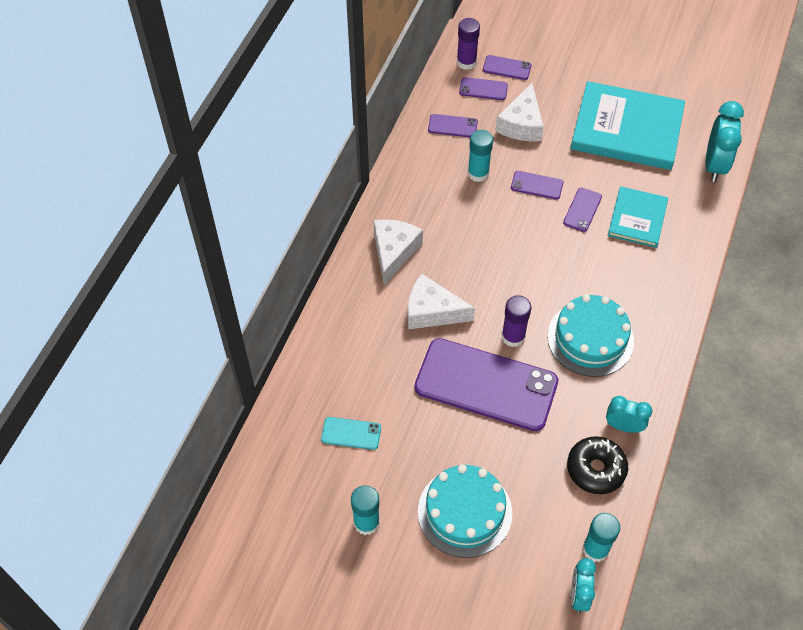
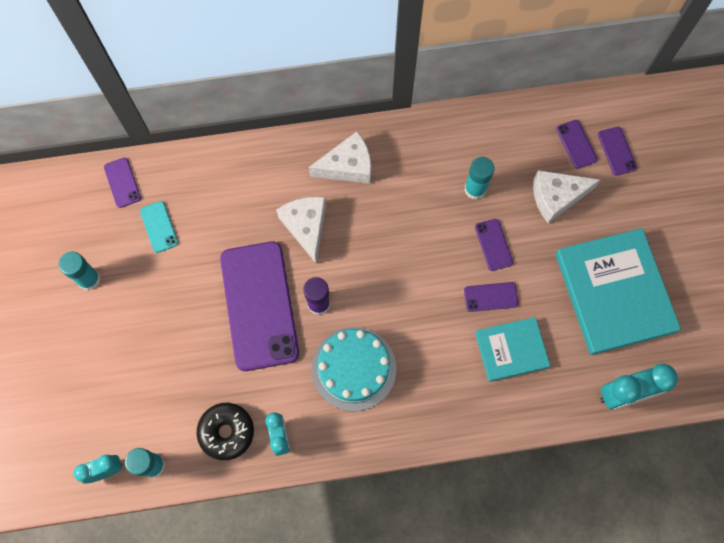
camera: 60 degrees right, 15 degrees up
(452, 126) = (515, 141): purple phone -> purple phone (122, 182)
(464, 512) = (135, 347): turquoise cake -> none
(466, 62) = (598, 114): purple glue stick -> none

